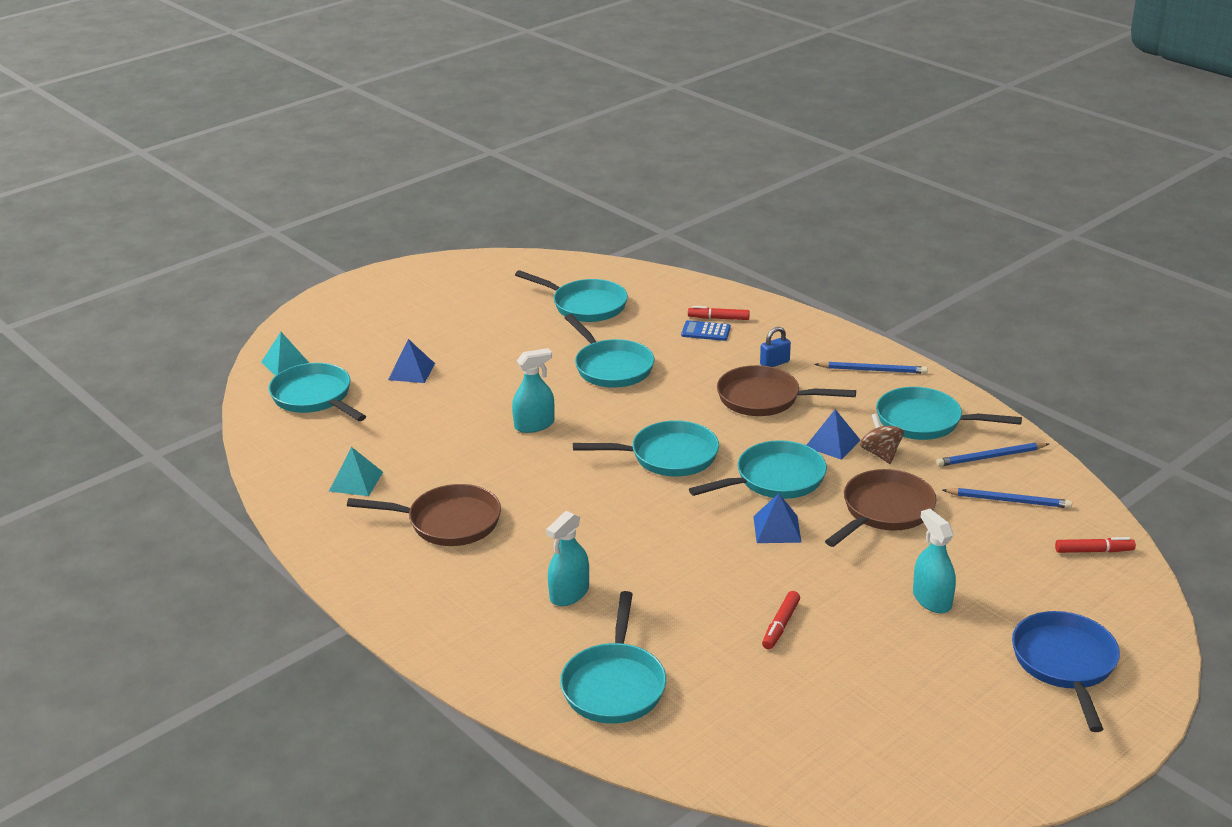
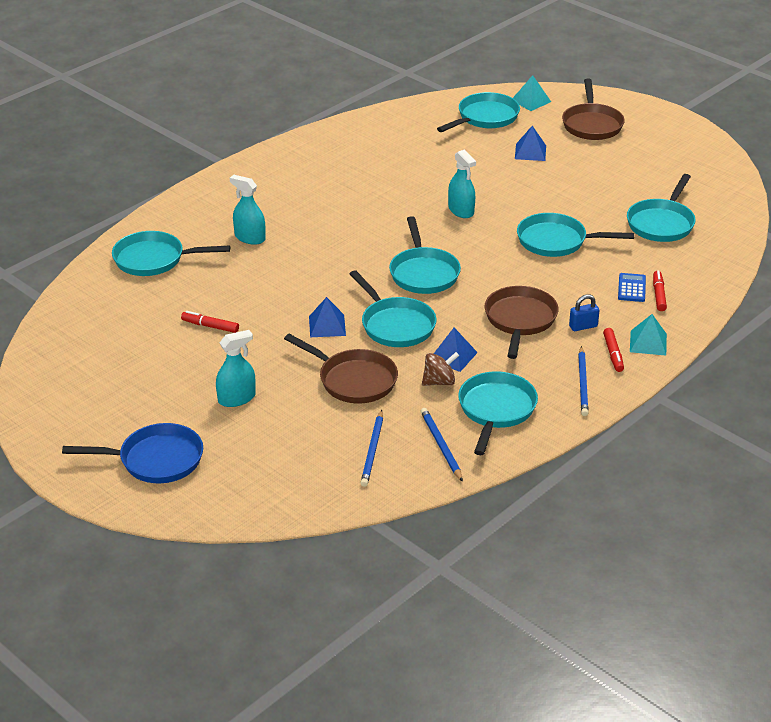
camera: 85 degrees right, 5 degrees up
(356, 481) = (378, 146): turquoise pyramid -> turquoise pyramid (648, 342)
(448, 522) = (331, 185): brown pan -> brown pan (592, 124)
(611, 367) = (556, 241): turquoise pan -> turquoise pan turned 45 degrees clockwise
(774, 363) = (583, 326): blue padlock -> blue padlock turned 75 degrees counterclockwise
(1094, 551) = (299, 493): red marker -> red marker (613, 354)

